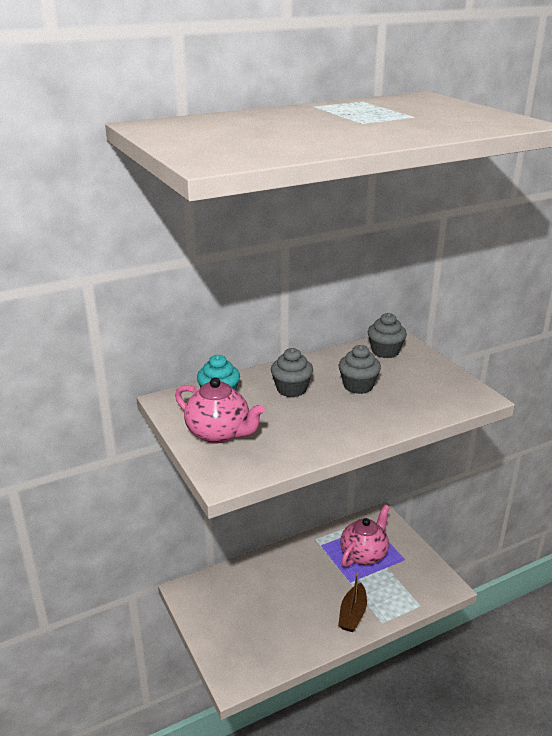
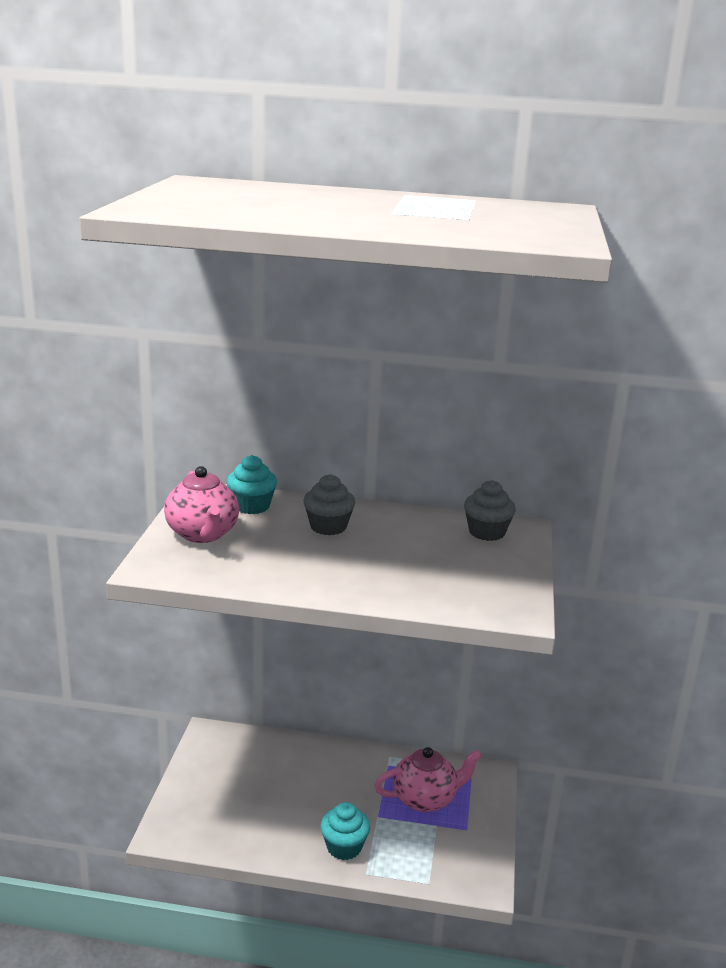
camera: 35 degrees right, 5 degrees down
(352, 614) = (344, 847): brown boat -> turquoise cupcake
(358, 386) = (400, 550): grey cupcake -> none

